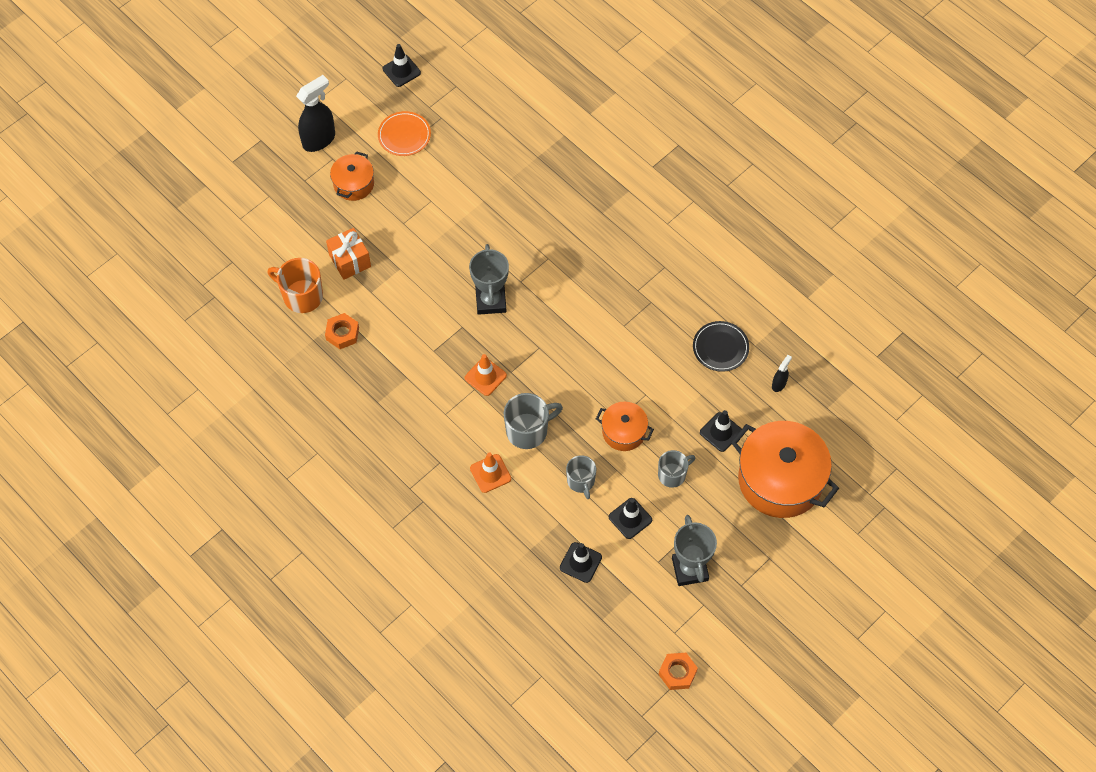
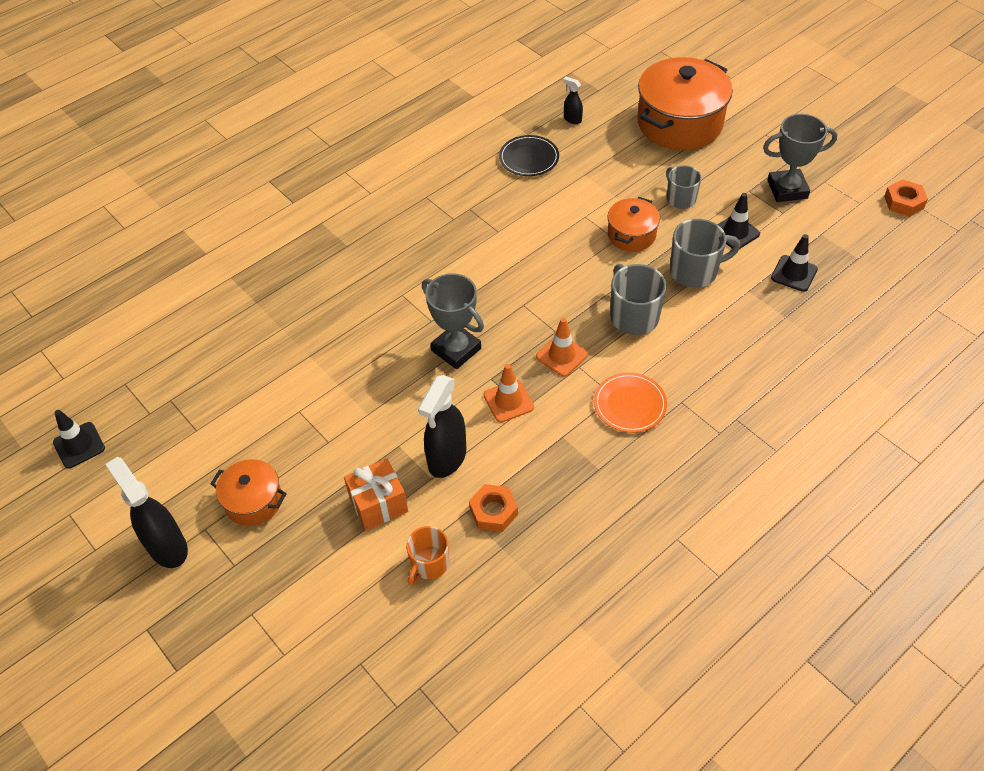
camera: 85 degrees left, 10 degrees down
(301, 296) = (429, 564): orange mug -> orange mug, size x0.66
(388, 301) = (447, 458): none -> black spray bottle
(404, 135) = (187, 441): orange plate -> orange plate (630, 404)
(490, 301) = (456, 349): grey trophy -> grey trophy turned 45 degrees clockwise
(490, 473) = (692, 352): orange traffic cone -> orange traffic cone (508, 401)
(581, 481) = (695, 271): grey mug -> grey mug, size x1.51
(721, 432) = (628, 161): black traffic cone -> none

